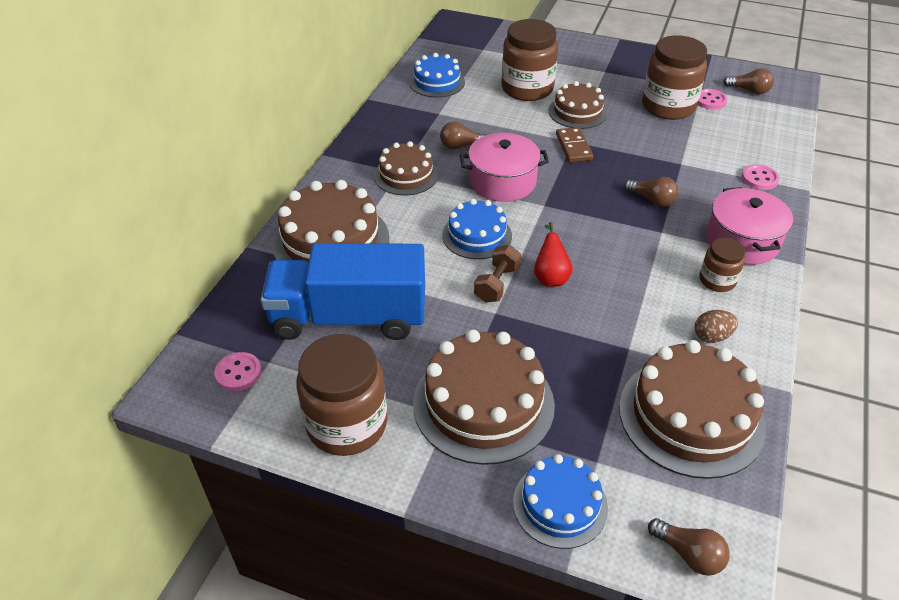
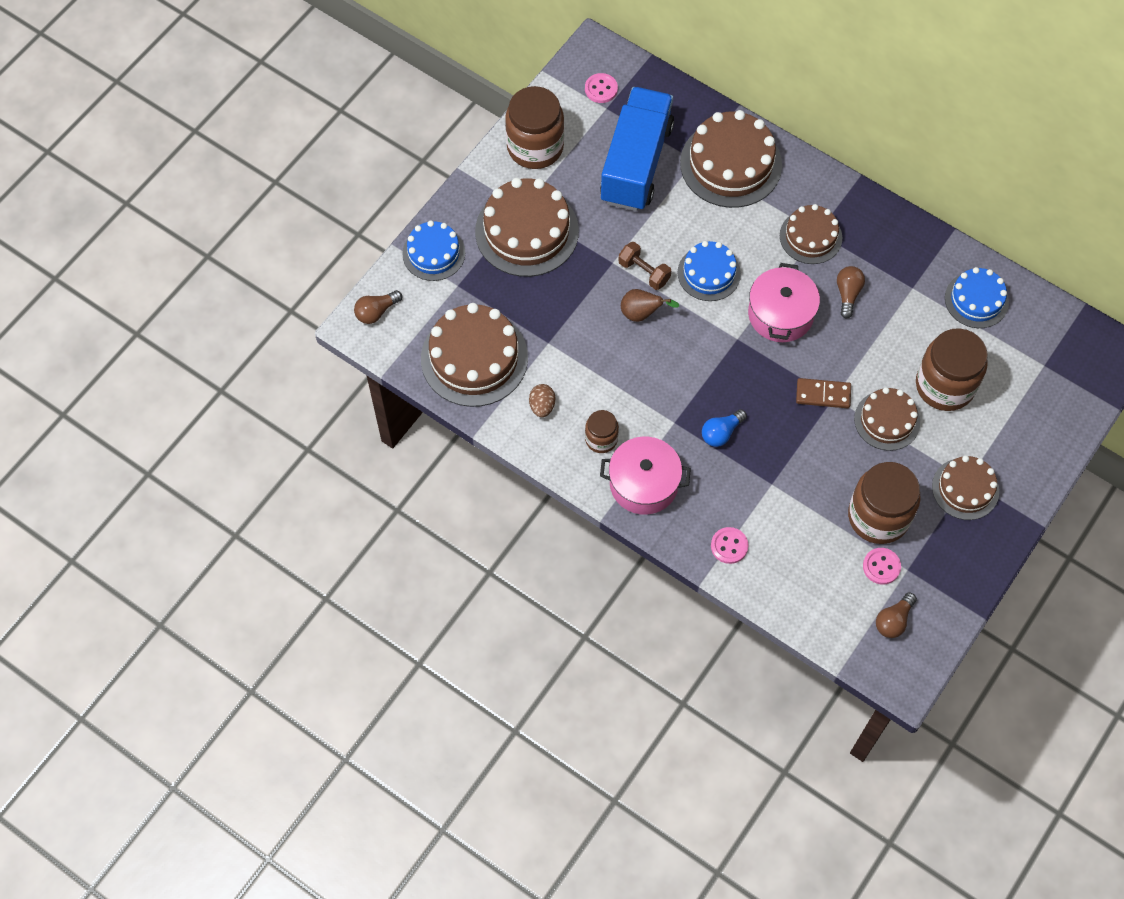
camera: 105 degrees right, 20 degrees up
(550, 277) = (641, 313): red pear -> brown pear
(613, 71) = (965, 489): none -> brown cake
(652, 200) = (721, 433): brown light bulb -> blue light bulb

